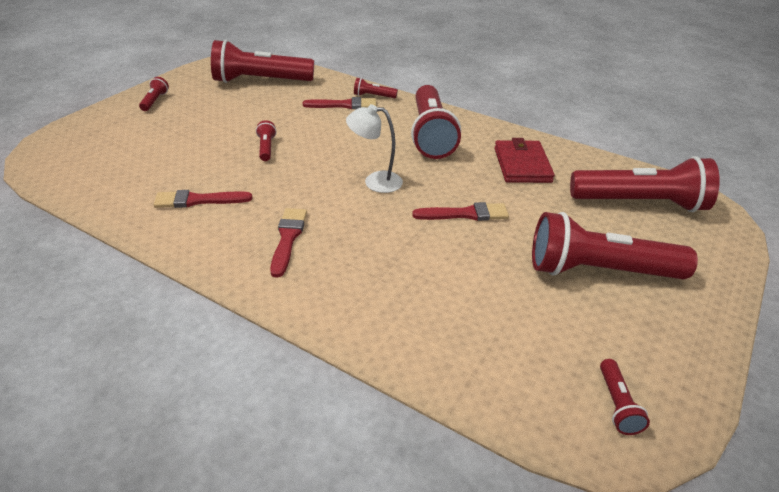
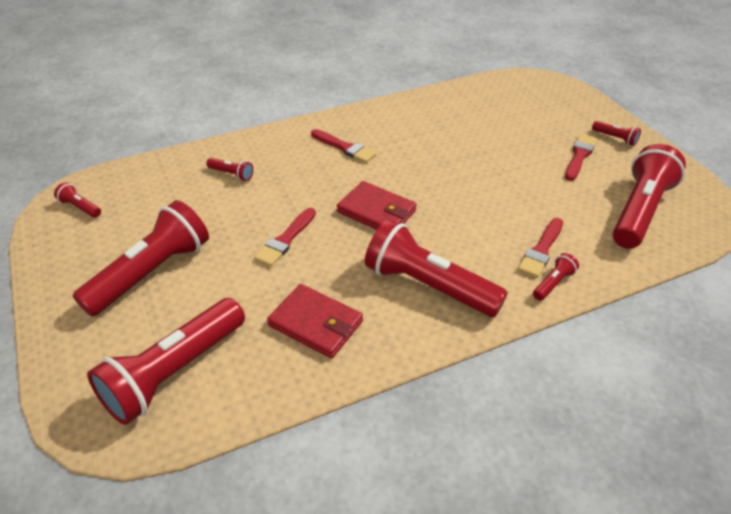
camera: 125 degrees right, 5 degrees up
(198, 200) = (424, 125): red brush -> red brush (579, 156)
(266, 148) = (479, 173): red flashlight -> red flashlight (231, 174)
(375, 181) = (376, 211): white lamp -> red wallet

